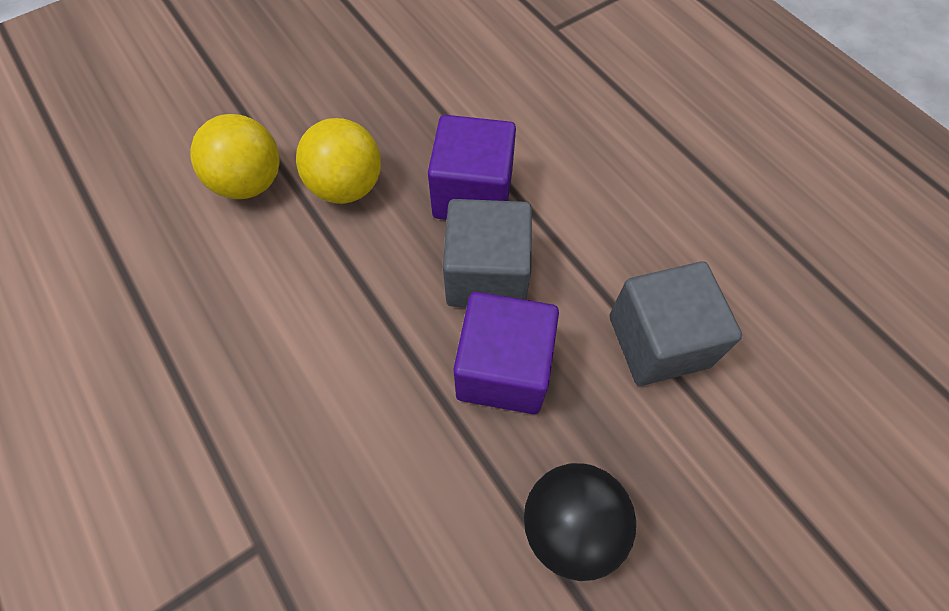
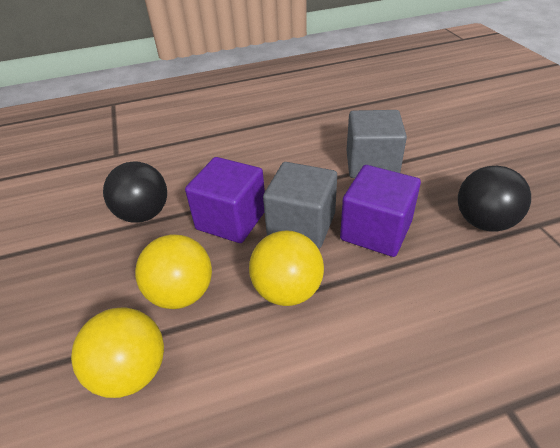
camera: 70 degrees left, 20 degrees down
(374, 287) = (287, 290): none -> yellow ball
(454, 104) = (144, 214): none -> black ball

